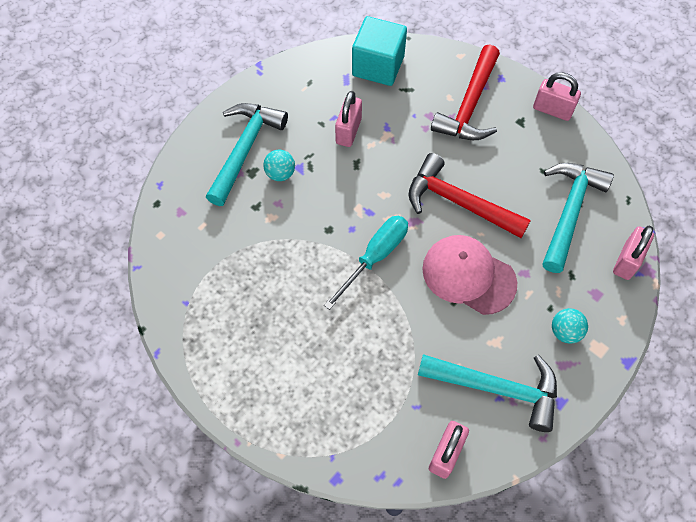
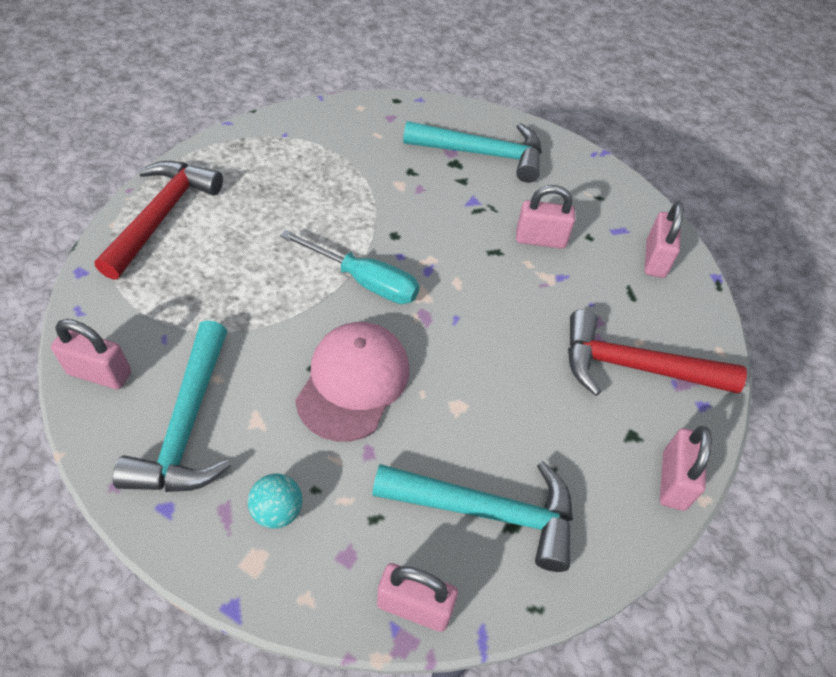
camera: 75 degrees right, 10 degrees down
(280, 174) = (459, 186): turquoise ball -> none
(378, 66) = (655, 259): turquoise cube -> pink padlock
(458, 202) = (466, 364): red hammer -> red hammer (162, 216)

